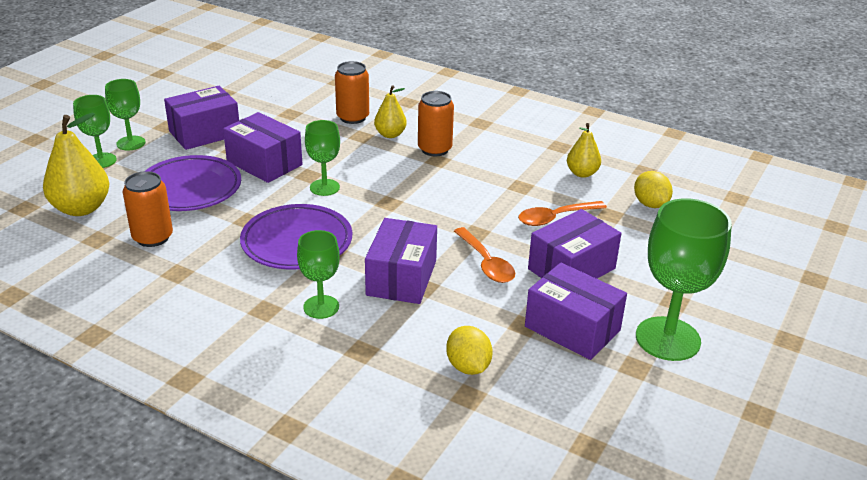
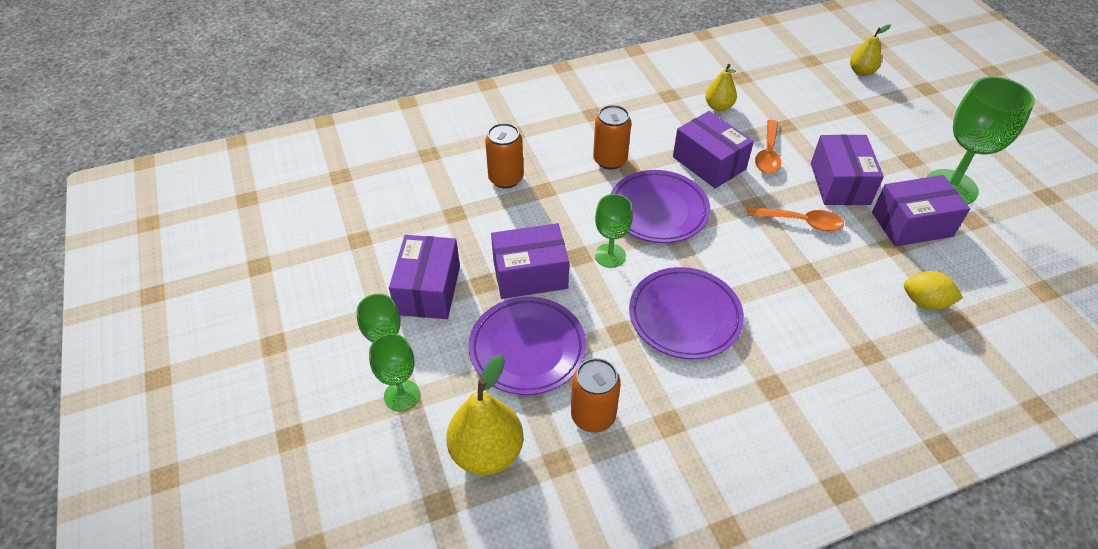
camera: 50 degrees left, 15 degrees up
(321, 307) = (793, 348): green goblet -> none
(390, 134) = (559, 172): yellow pear -> yellow pear (861, 72)
(401, 278) = (786, 279): purple box -> purple box (709, 163)
(404, 190) = (658, 210): none -> purple plate
(650, 204) = (787, 100): yellow lemon -> none

